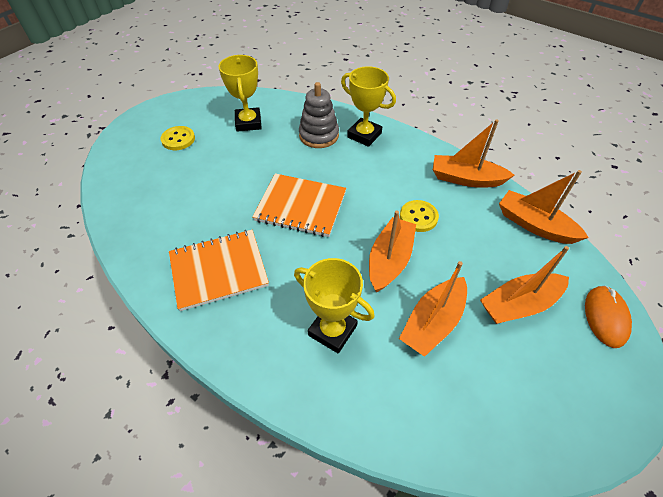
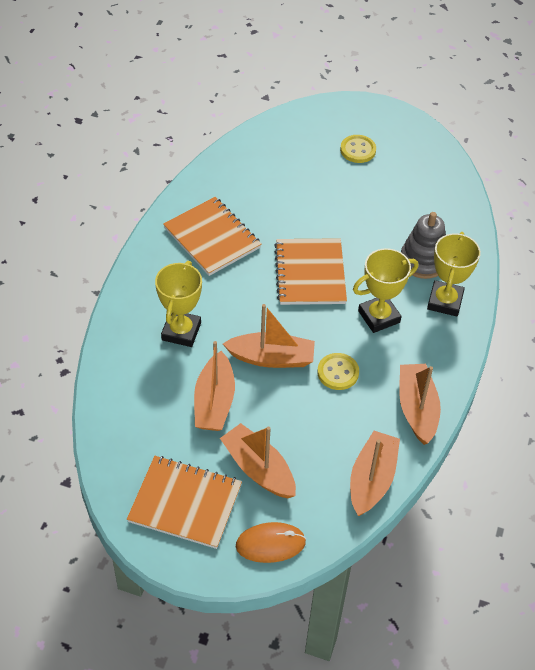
camera: 70 degrees right, 0 degrees up
(248, 123) = (412, 195): yellow trophy -> yellow trophy (379, 316)
(433, 322) = (214, 402): orange boat -> orange boat turned 105 degrees counterclockwise
(560, 383) = (185, 503): none -> orange notebook

